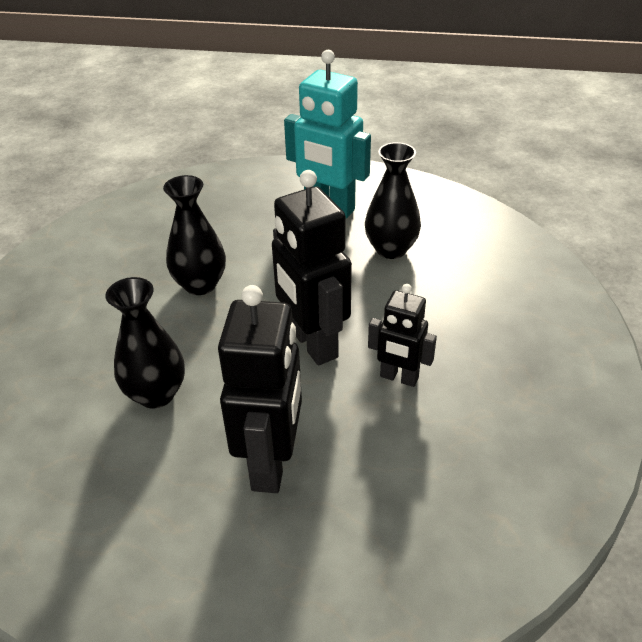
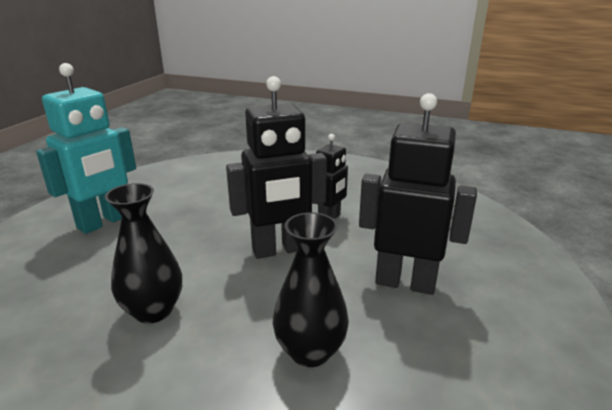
camera: 80 degrees left, 15 degrees down
(391, 249) = (188, 203): black vase -> none

